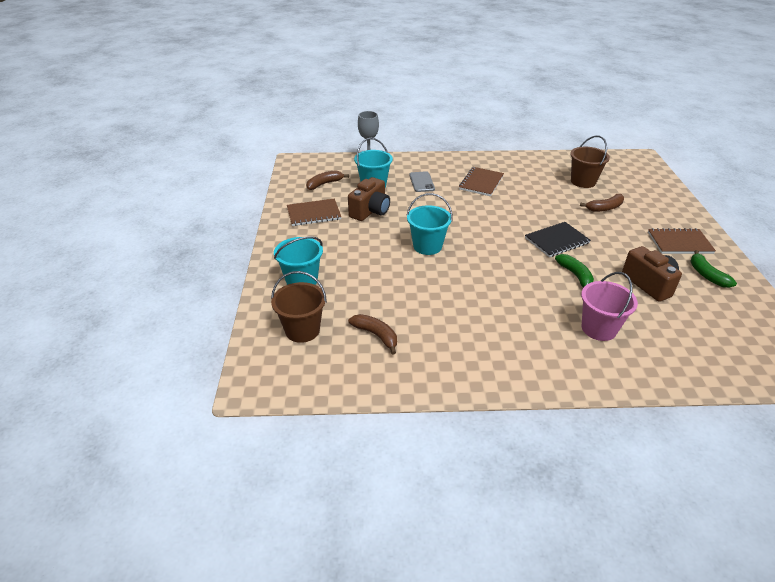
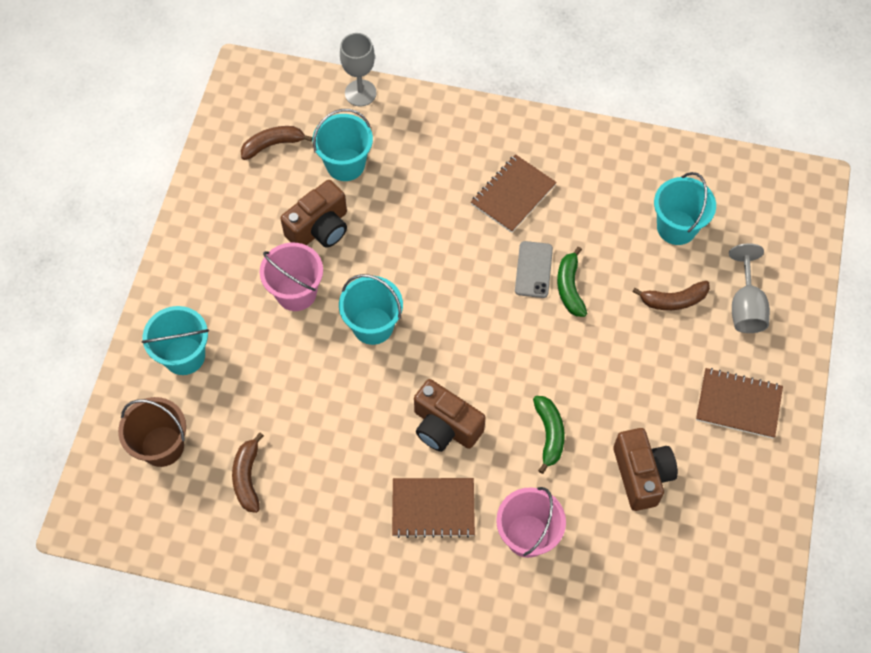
camera: 15 degrees right, 25 degrees up
(314, 214) = (237, 215): brown notebook -> brown notebook (433, 508)
(368, 240) = (296, 292): none -> pink bucket
(376, 335) = (247, 477): brown banana -> brown banana turned 150 degrees counterclockwise
(421, 182) = (421, 172): grey phone -> grey phone (533, 269)
(504, 284) = (445, 426): none -> brown camera
(557, 241) = (561, 357): black notebook -> none
(583, 181) = (676, 227): brown bucket -> turquoise bucket
(647, 204) = (745, 306): none -> grey goblet
(706, 275) = (733, 477): green banana -> green banana (569, 287)

